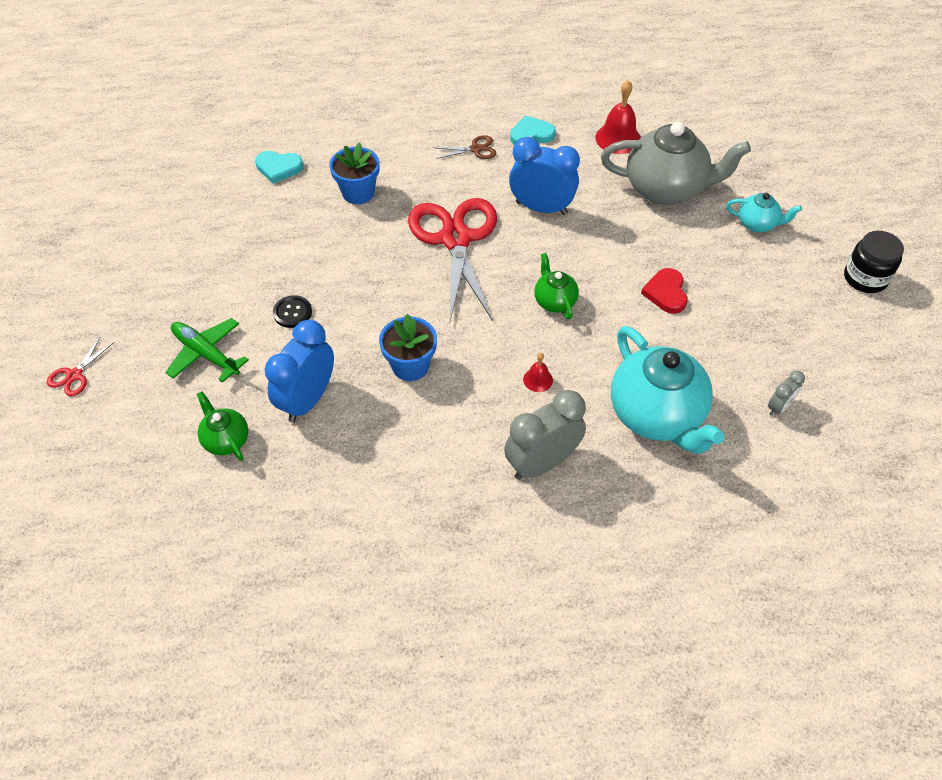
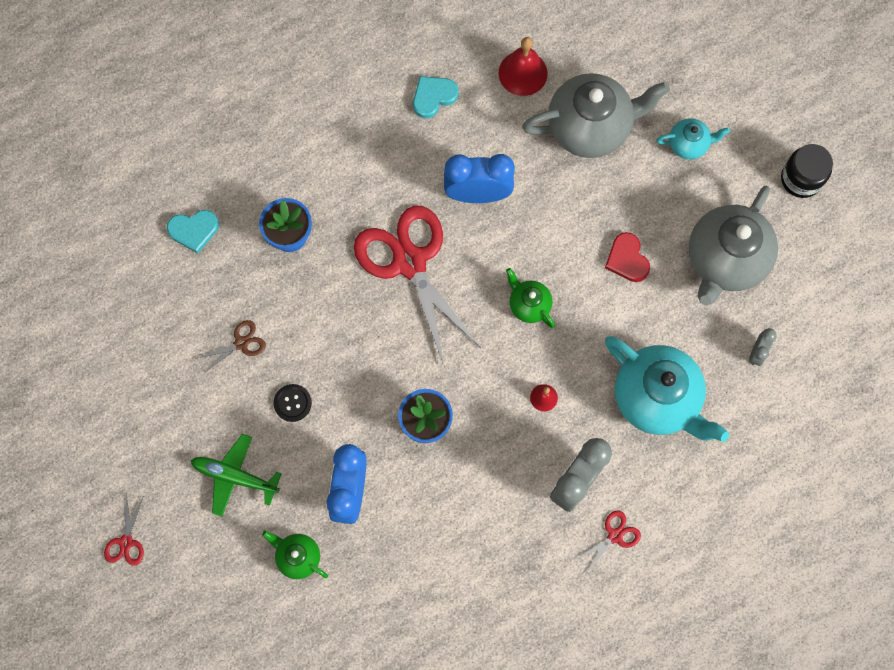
camera: 20 degrees left, 20 degrees up
(476, 149) = (384, 137): brown scissors -> brown scissors (241, 343)
(564, 528) = (615, 536): none -> red scissors
(767, 320) = (725, 260): none -> grey teapot

